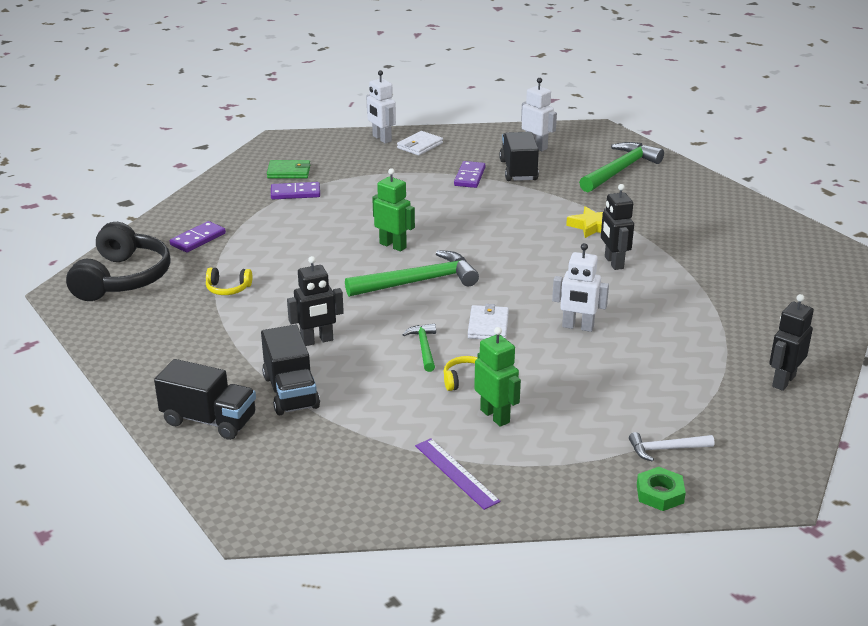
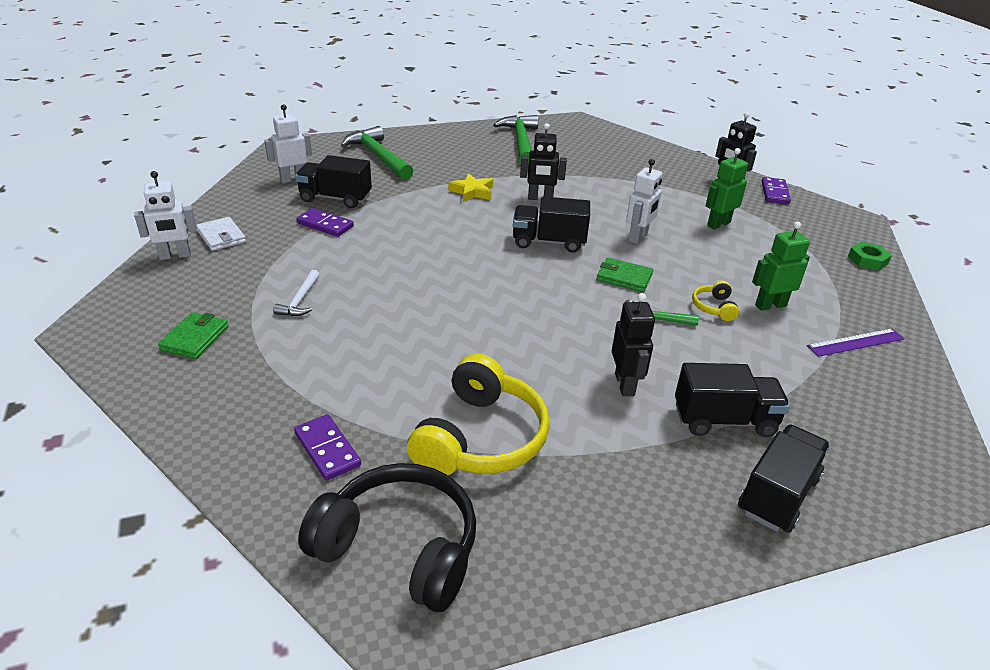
camera: 75 degrees left, 5 degrees up
(228, 289) = (481, 438): yellow headphones -> yellow headphones, size x2.24
(295, 193) = (261, 343): purple domino -> purple domino (774, 193)
(393, 245) = (443, 298): green robot -> green robot (718, 224)
(418, 282) = (528, 298): green hammer -> green hammer (520, 141)
(488, 326) = (624, 277): white wallet -> green wallet
(525, 279) = (548, 242): none -> black truck
(666, 449) = (813, 244): white hammer -> white hammer (300, 300)

